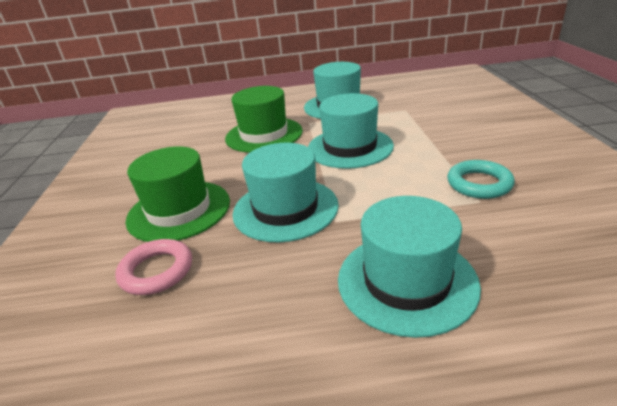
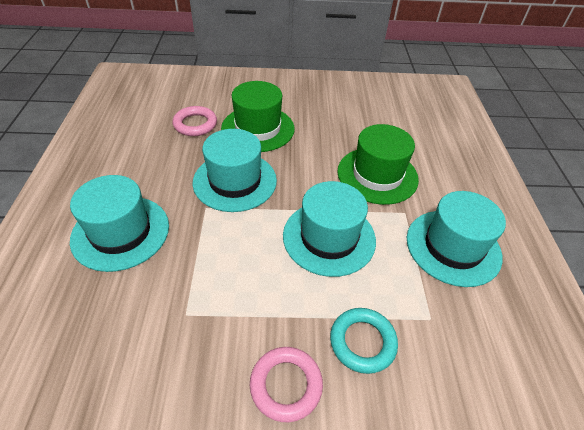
camera: 90 degrees right, 15 degrees up
(479, 184) = (214, 326): turquoise ring -> turquoise ring (362, 342)
(498, 147) = (286, 385): none -> pink ring

